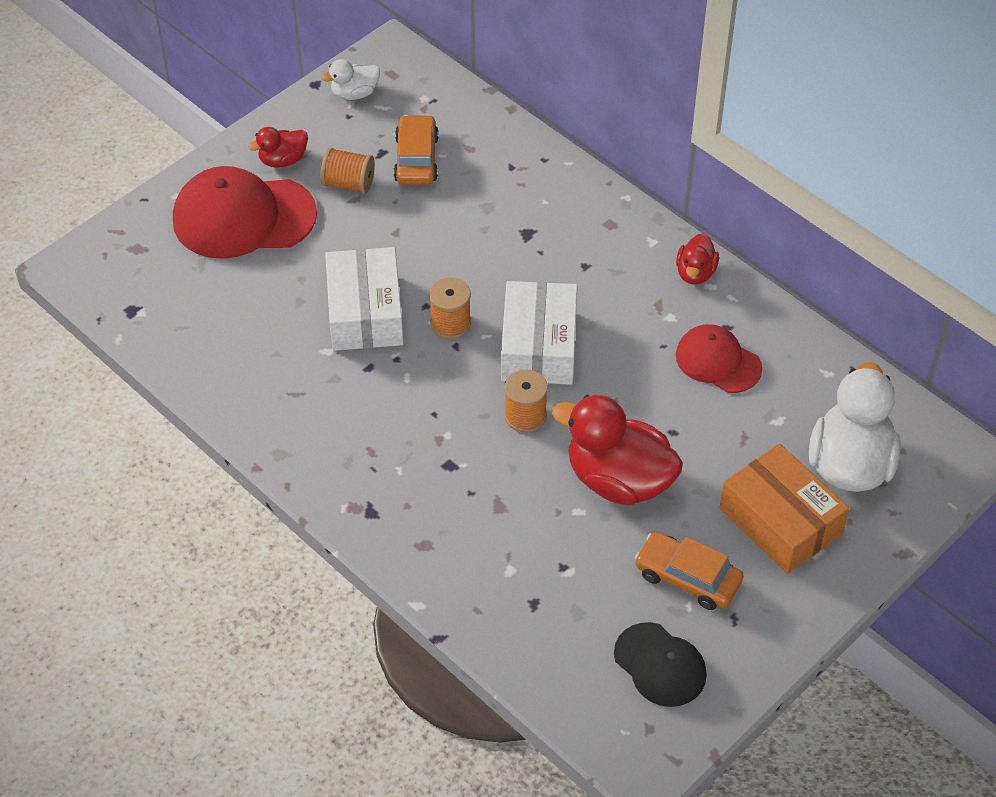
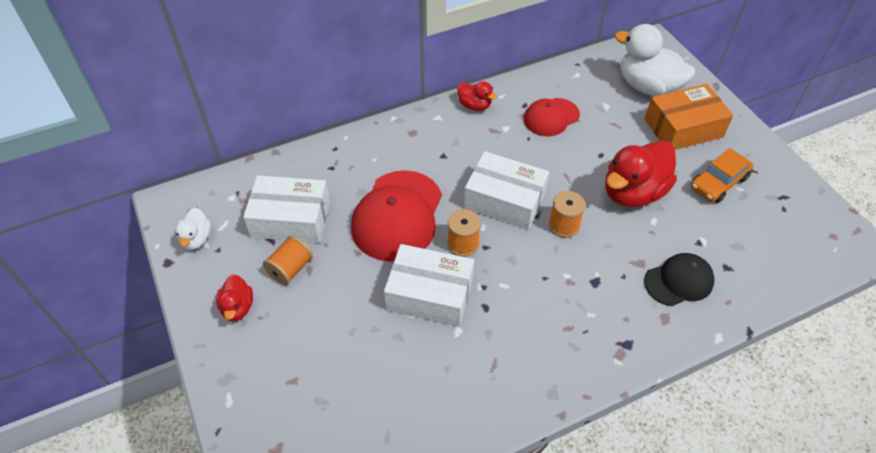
camera: 70 degrees left, 0 degrees up
(243, 217) = (285, 354): red cap -> red cap (397, 215)
(416, 159) = (291, 219): orange car -> white box
(660, 665) = (785, 216): black cap -> black cap (679, 281)

